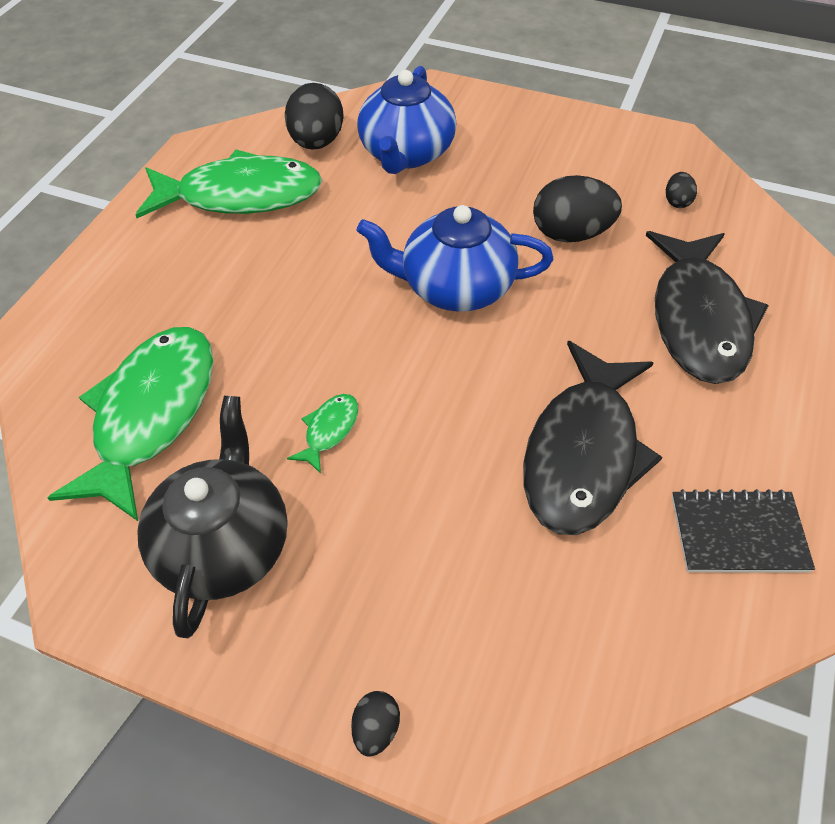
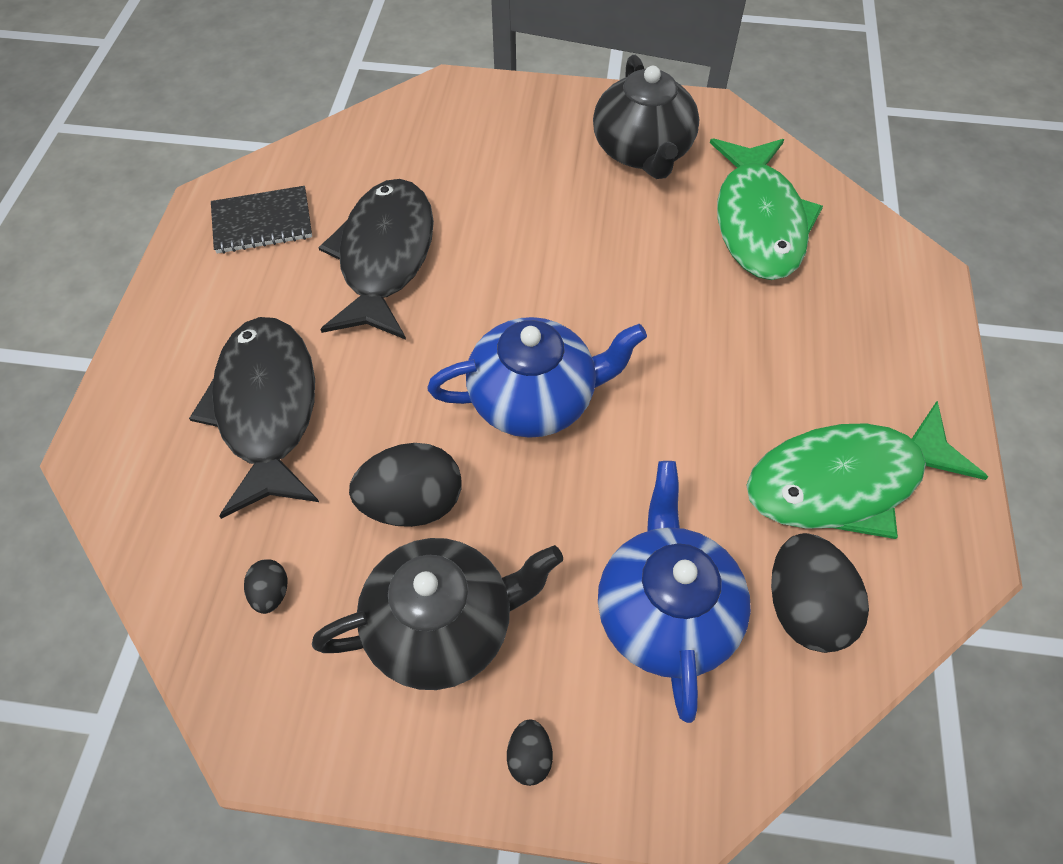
camera: 165 degrees right, 5 degrees up
(329, 430) = (603, 237): green fish -> none
(376, 729) = (501, 87): black egg -> black egg (529, 757)
(556, 169) = (443, 626): none -> black teapot

